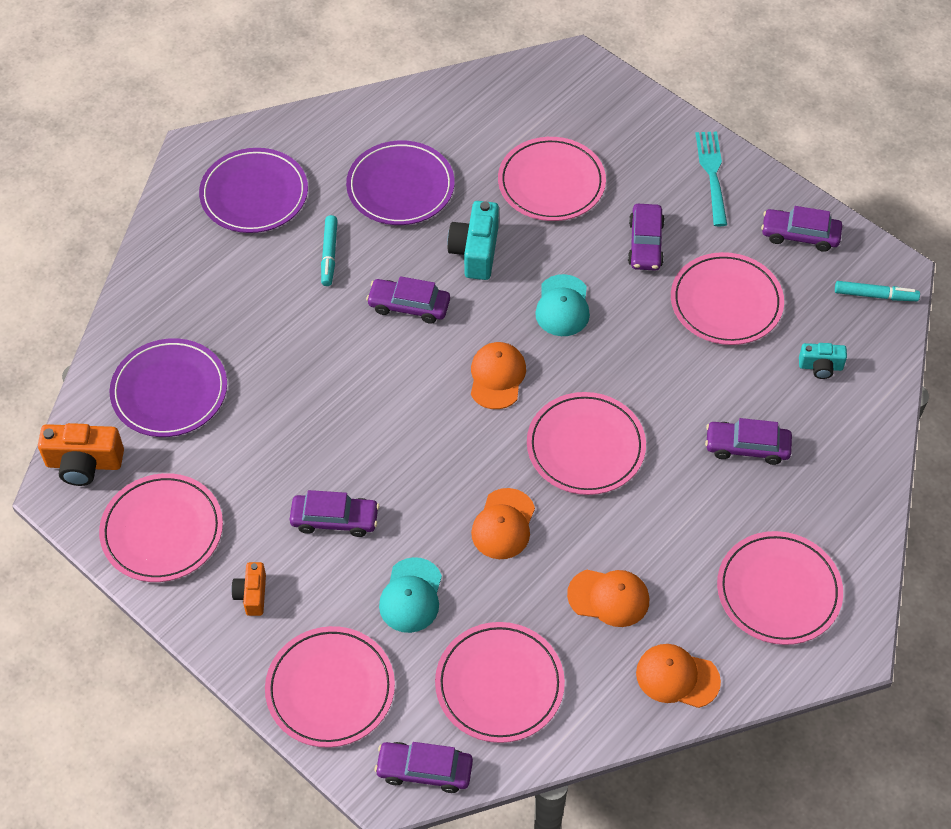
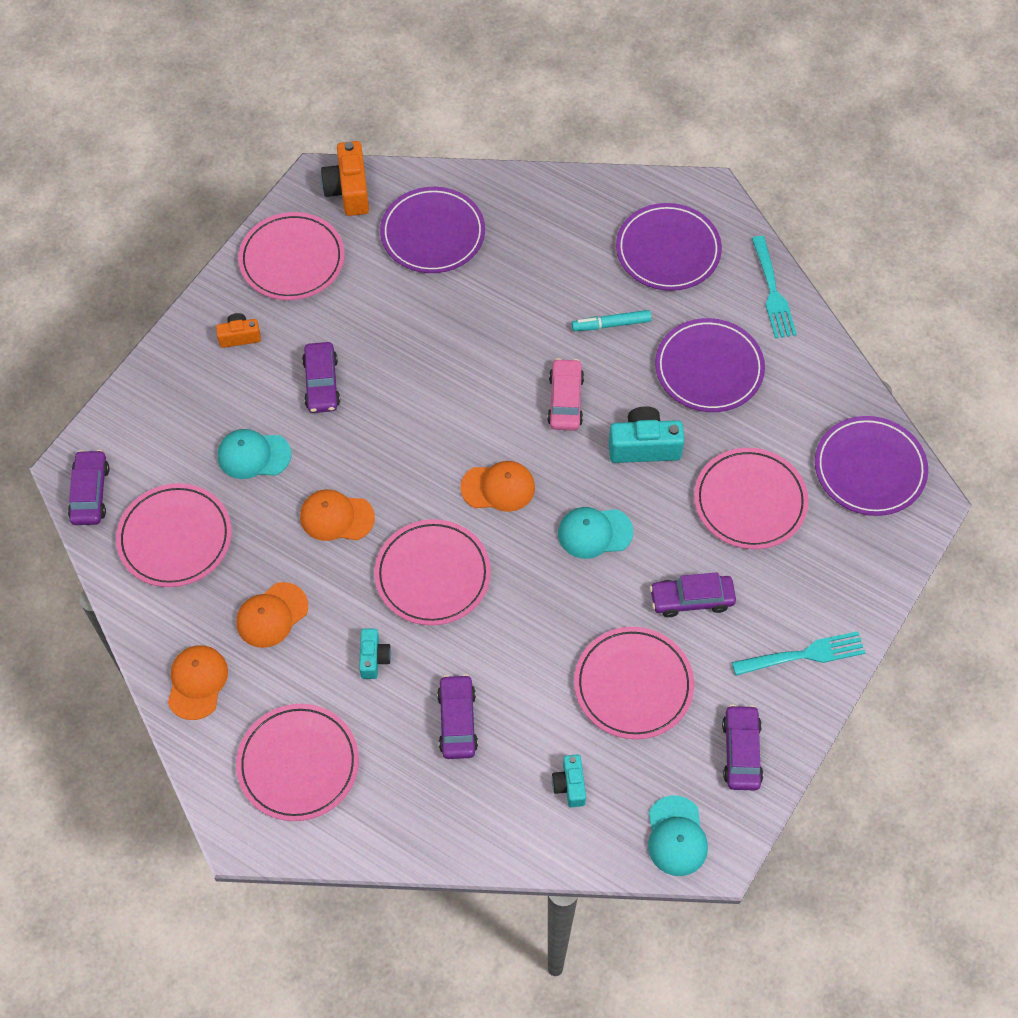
camera: 80 degrees right, 5 degrees up
(325, 123) = (772, 291): none -> turquoise fork
(330, 689) = (158, 410): pink plate -> none
(409, 306) = (565, 400): purple car -> pink car
(535, 92) = (870, 469): none -> purple plate
(609, 597) = (272, 615): orange cap -> orange cap turned 45 degrees clockwise
(671, 510) = (373, 658): none -> turquoise camera
(875, 295) = (676, 836): turquoise marker -> turquoise cap

